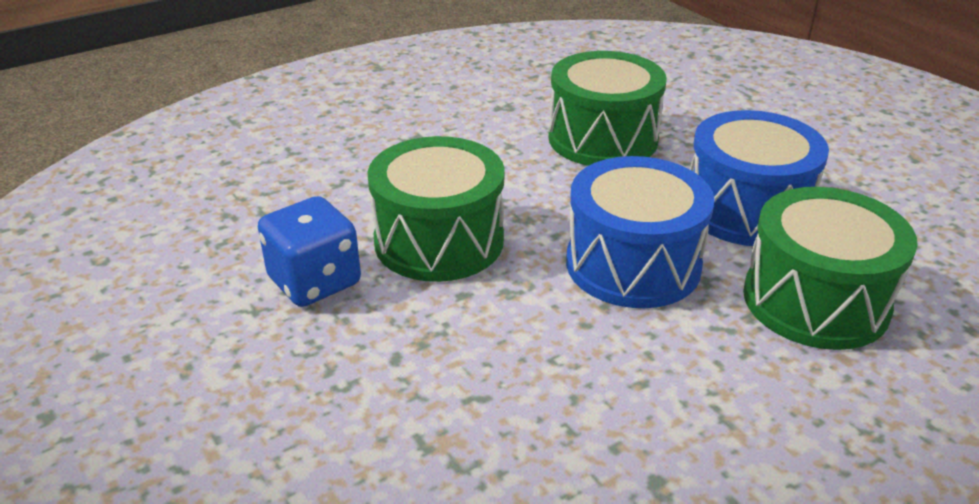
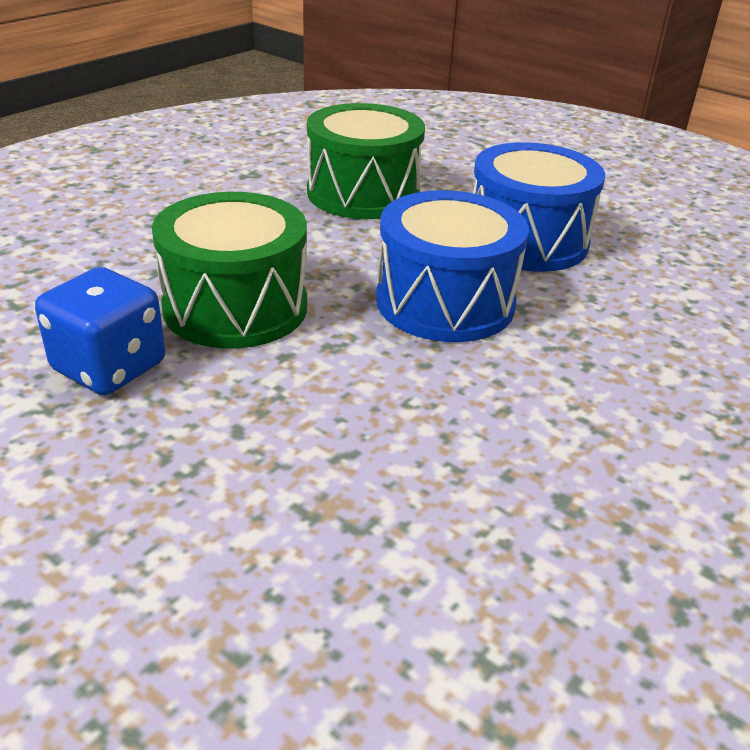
camera: 20 degrees left, 0 degrees up
(815, 301) = (625, 310): green drum -> none

